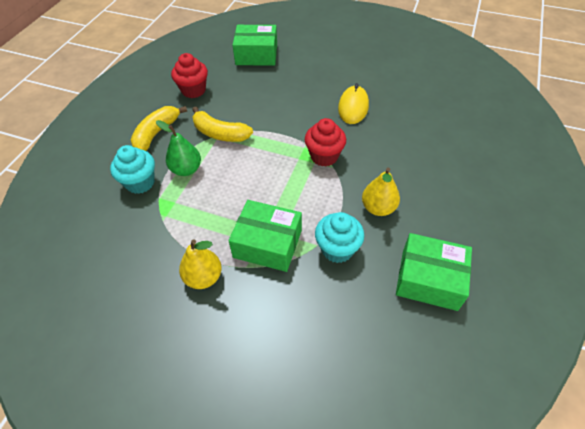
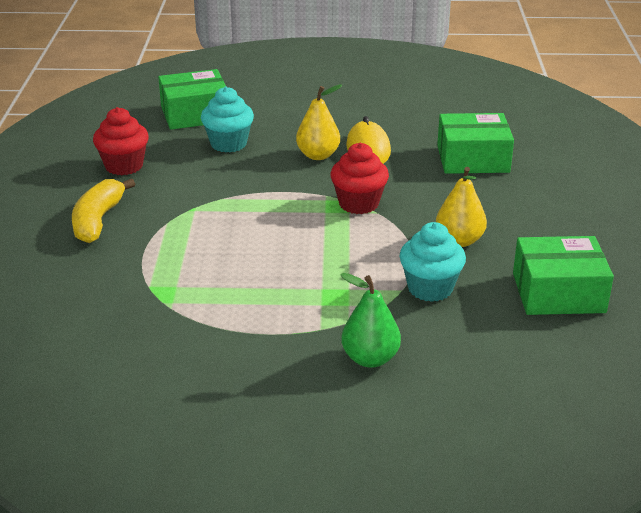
camera: 20 degrees left, 20 degrees down
(140, 183) = (109, 276): turquoise cupcake -> turquoise cupcake (228, 144)
(186, 169) = (170, 250): green pear -> green pear (370, 358)
(203, 277) = (268, 350): yellow pear -> yellow pear (318, 155)
(220, 133) = (196, 205): yellow banana -> none
(267, 244) = (335, 301): green box -> green box (473, 159)

